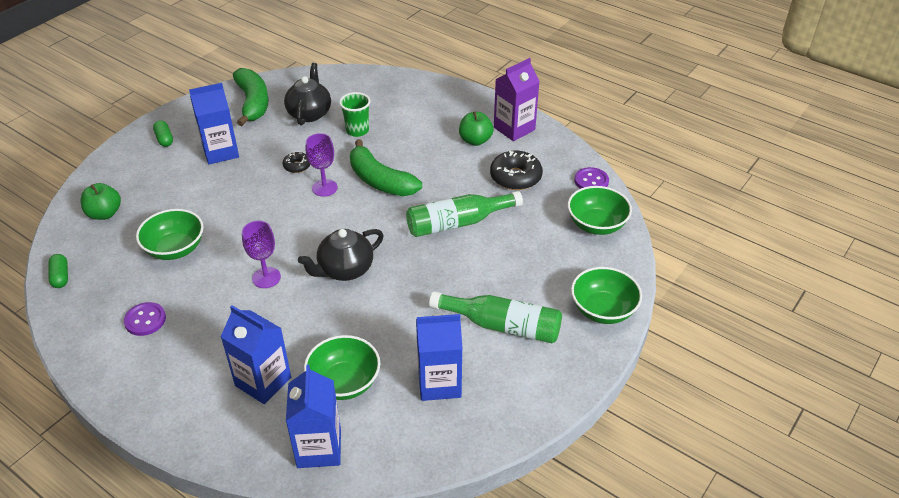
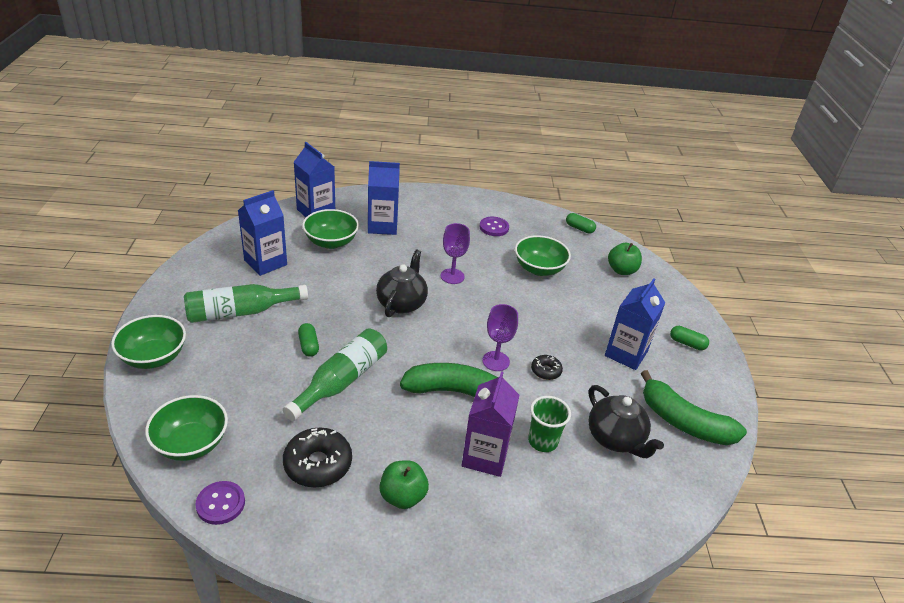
camera: 140 degrees right, 5 degrees down
(462, 264) = (308, 345): none -> green capsule
(514, 128) = (369, 545): purple carton -> purple carton (485, 456)

